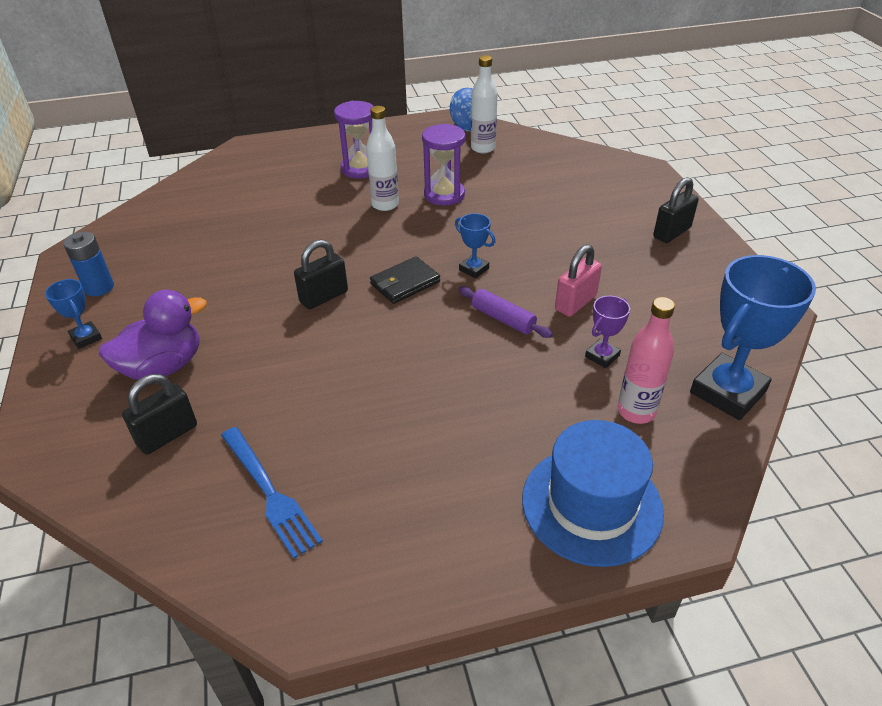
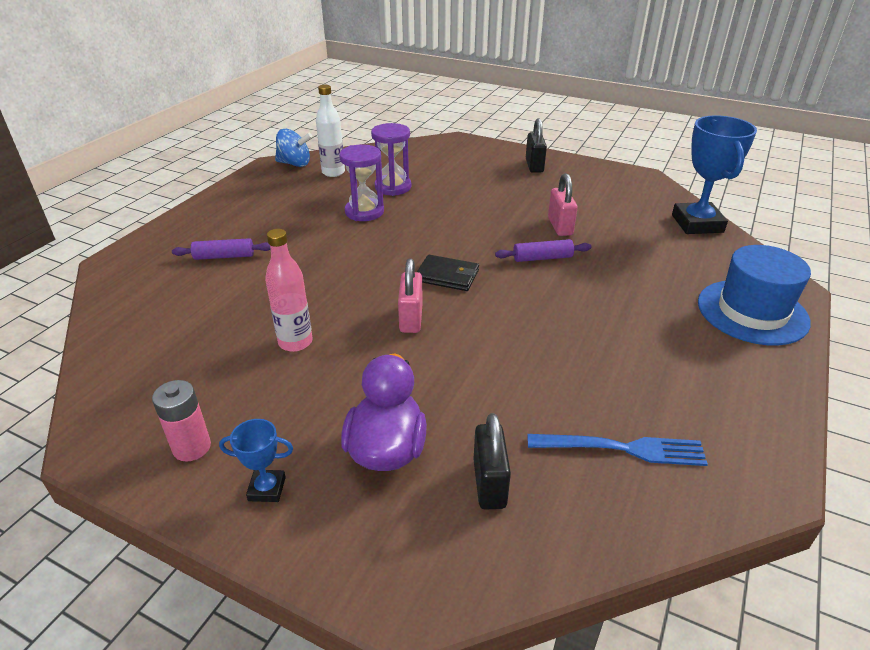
camera: 50 degrees left, 5 degrees down
(99, 287) = (192, 447): blue battery -> pink battery
(303, 177) = (224, 256): none -> purple rolling pin
(324, 297) = (411, 318): black padlock -> pink padlock
(360, 169) = (264, 227): purple hourglass -> purple hourglass (393, 187)
(385, 205) = (333, 239): white bottle -> none
(405, 283) = (447, 276): black wallet -> black wallet turned 75 degrees counterclockwise
(474, 269) = (472, 242): blue trophy -> none
(602, 356) = (623, 243): purple trophy -> none
(636, 411) = (685, 258): pink bottle -> pink bottle (295, 342)

